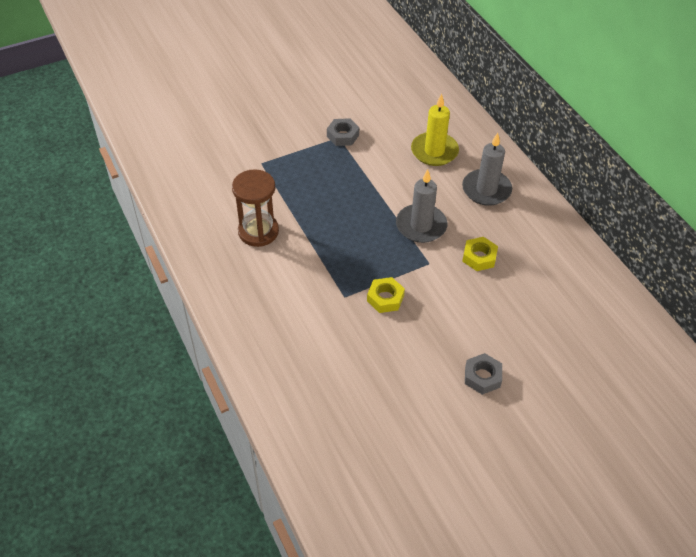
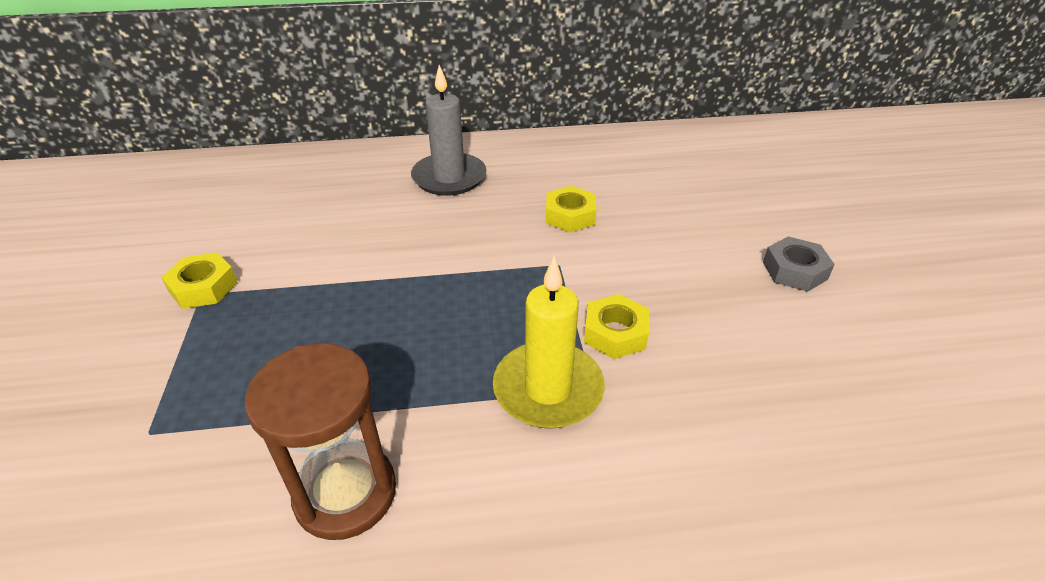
camera: 70 degrees left, 10 degrees down
(343, 135) = (203, 287): grey nut -> yellow nut
(421, 226) = (478, 252): grey candle -> none
(434, 151) = (337, 201): yellow candle -> yellow candle (548, 389)

